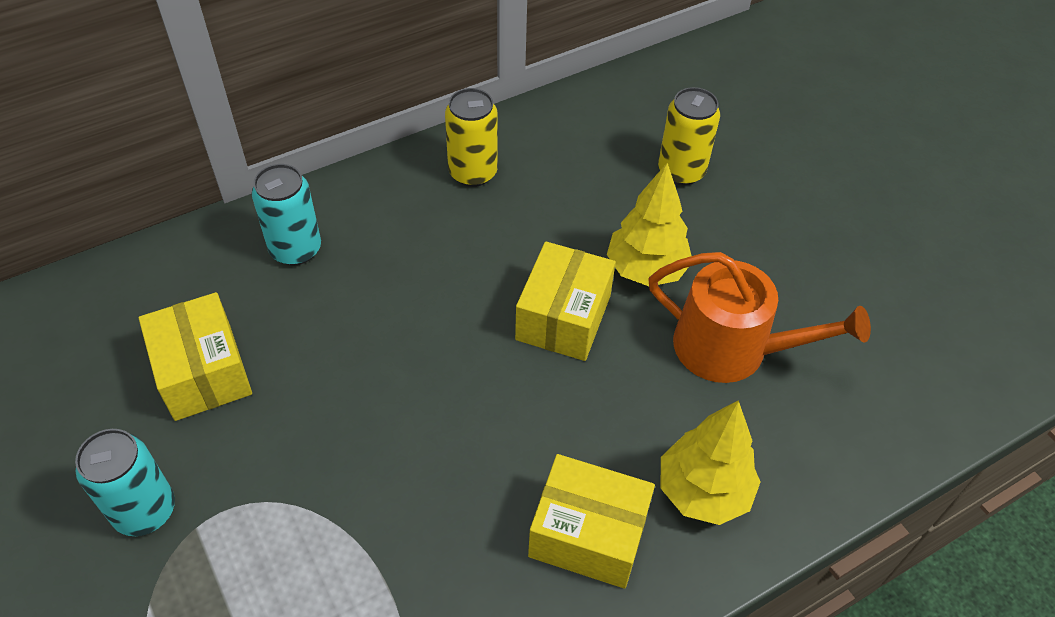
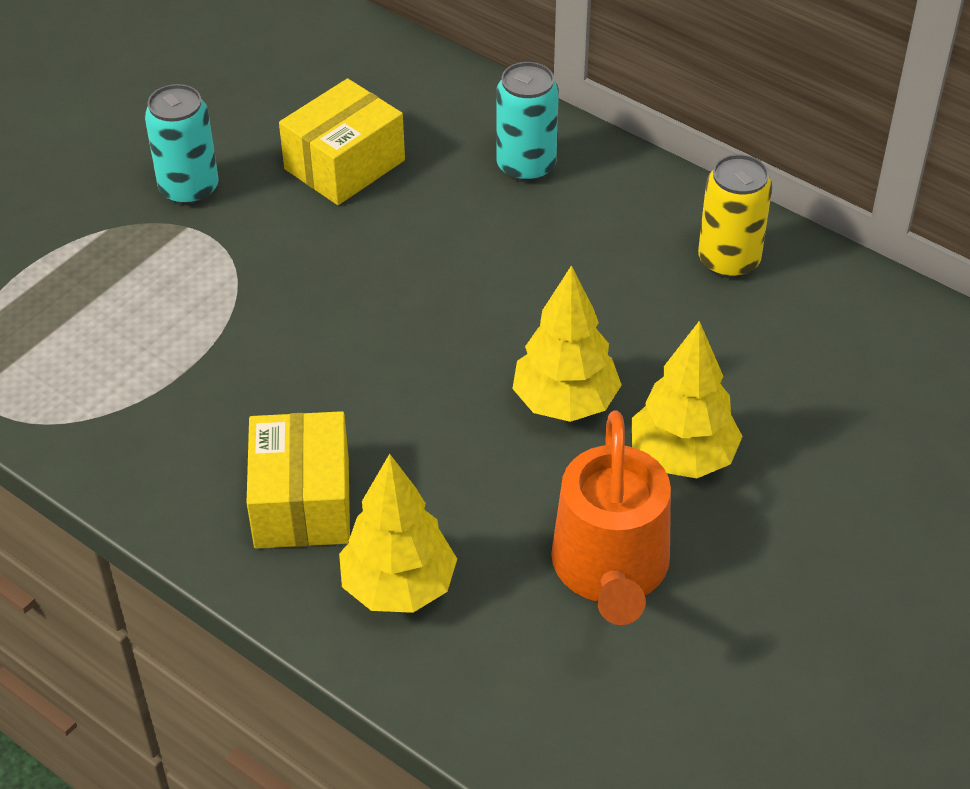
camera: 70 degrees right, 5 degrees down
(563, 317) = (565, 403): yellow box -> yellow tree
(681, 171) = (873, 450): yellow can -> none

